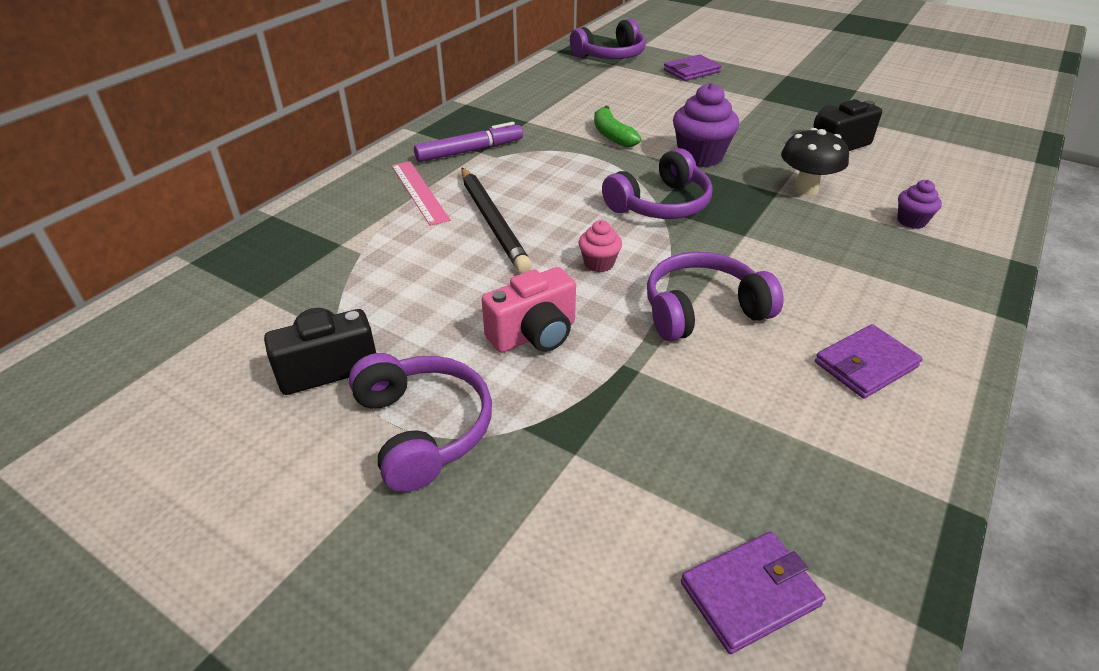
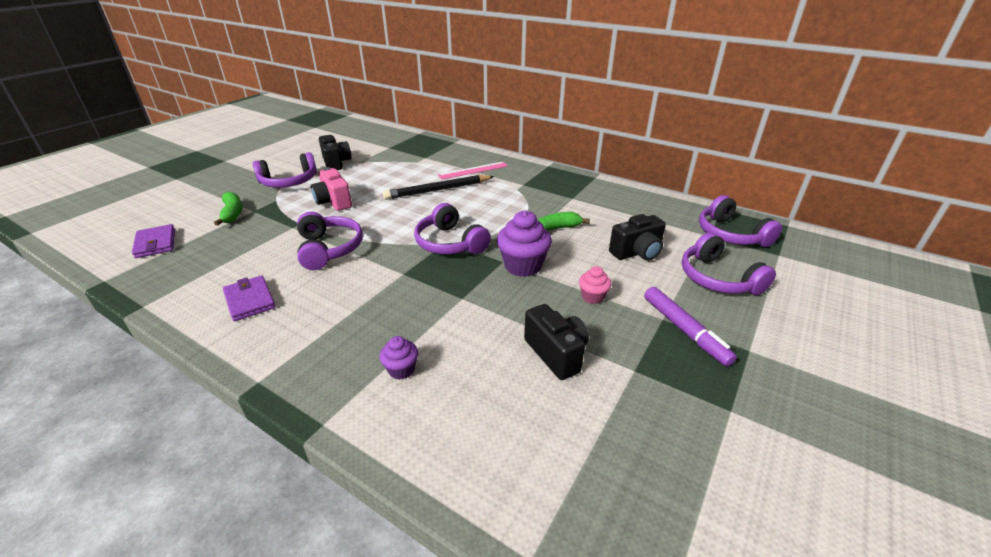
camera: 90 degrees right, 5 degrees down
(470, 151) = (523, 181): purple marker -> purple marker (684, 330)
(590, 489) = (232, 213): none -> green banana
(599, 263) = (387, 219): pink cupcake -> pink cupcake (592, 297)
(655, 98) = (637, 253): none -> black camera
(691, 71) = (717, 278): purple wallet -> purple headphones
(806, 189) = (465, 314): black mushroom -> none

